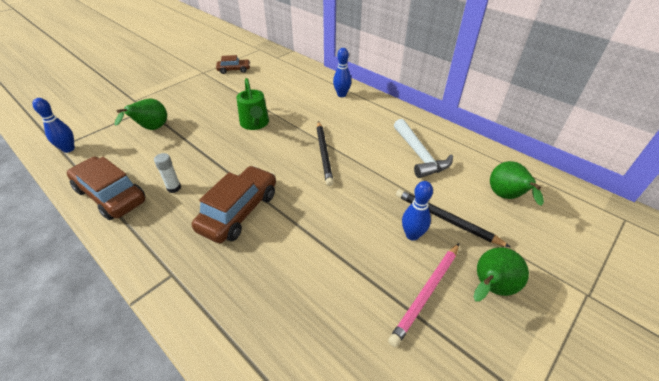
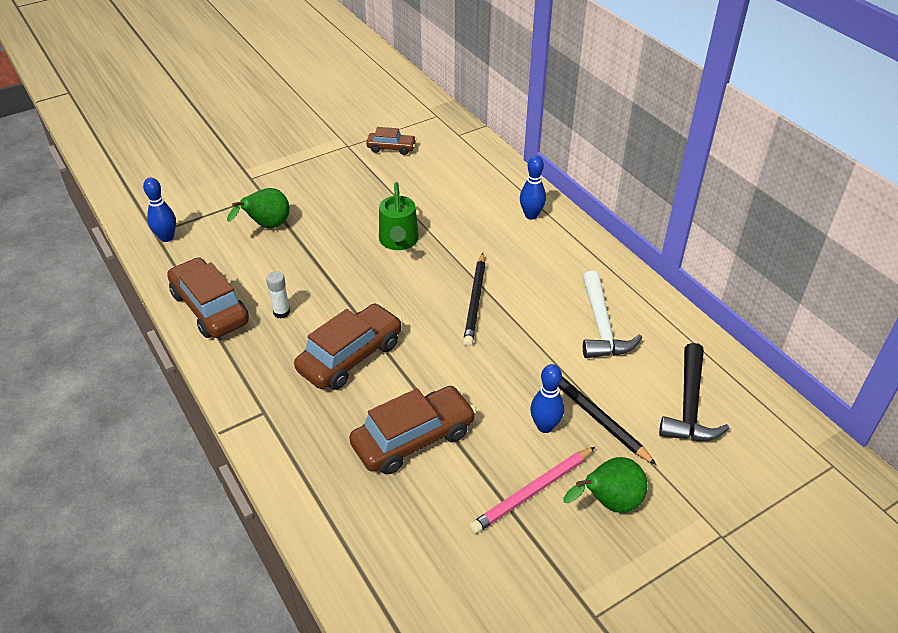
camera: 15 degrees right, 0 degrees up
(311, 269) = (413, 438): none -> brown car
(506, 197) = (689, 405): green pear -> black hammer

